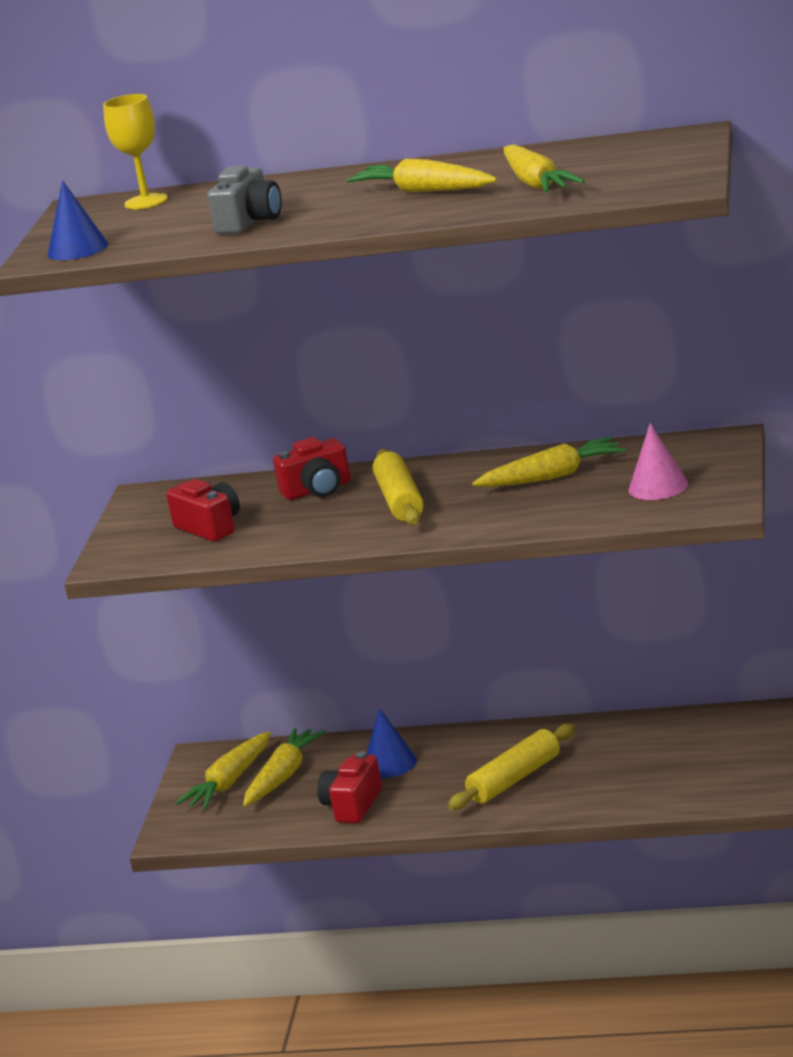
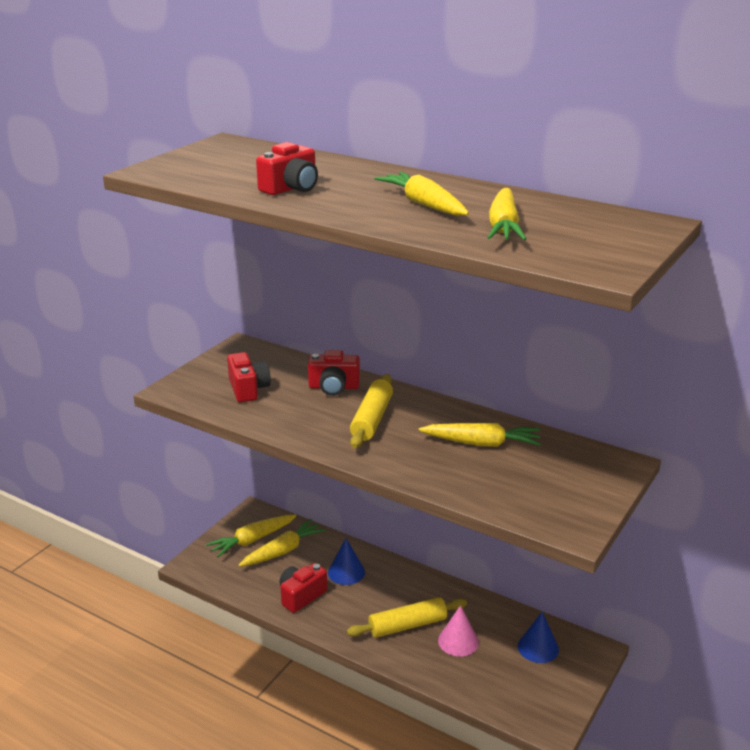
camera: 20 degrees right, 5 degrees up
(77, 249) = (174, 171): blue cone -> blue cone (538, 647)
(146, 201) = (261, 151): yellow goblet -> none
(249, 222) = (291, 188): grey camera -> red camera
(658, 487) = (544, 487): pink cone -> pink cone (458, 641)

